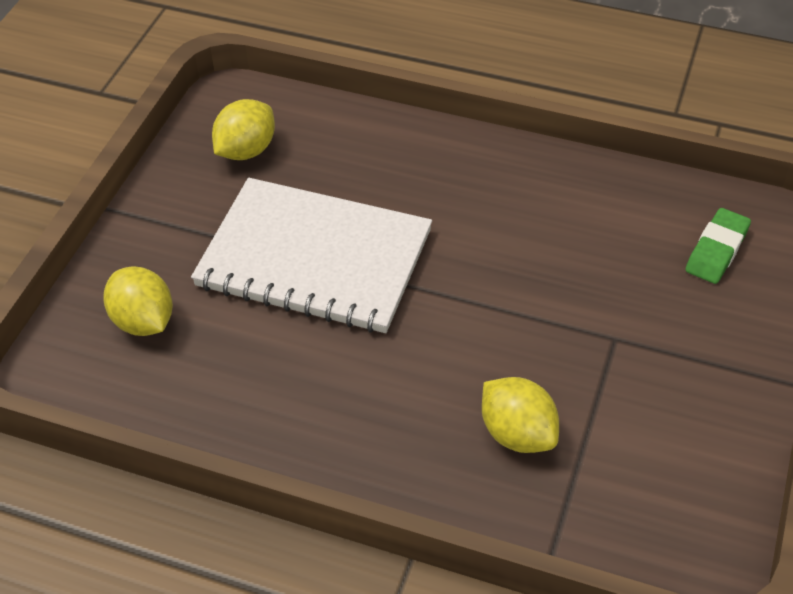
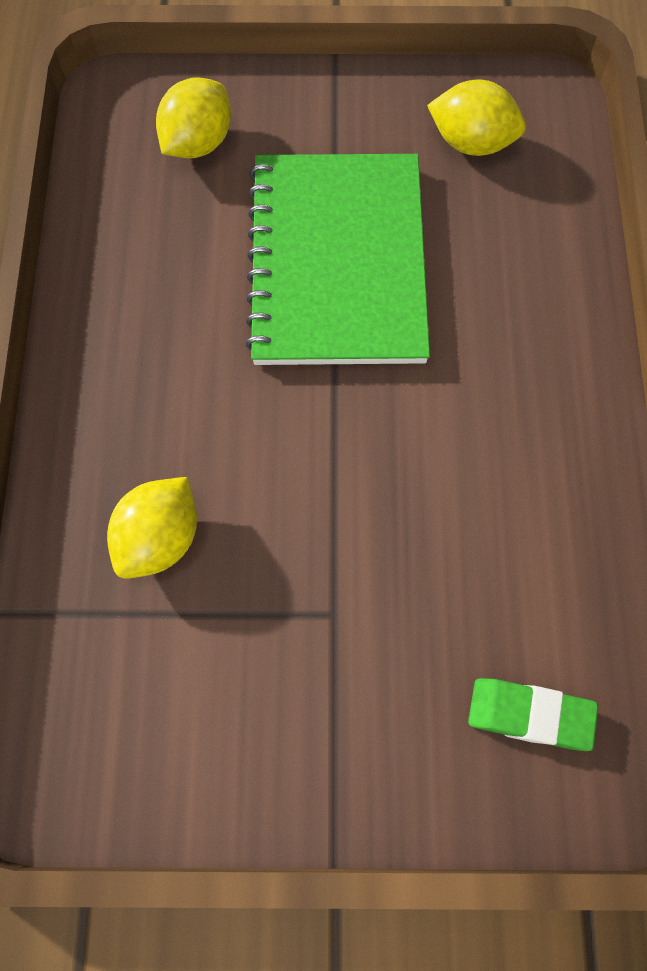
camera: 70 degrees right, 20 degrees up
(314, 259) = (337, 262): white notebook -> green notebook

